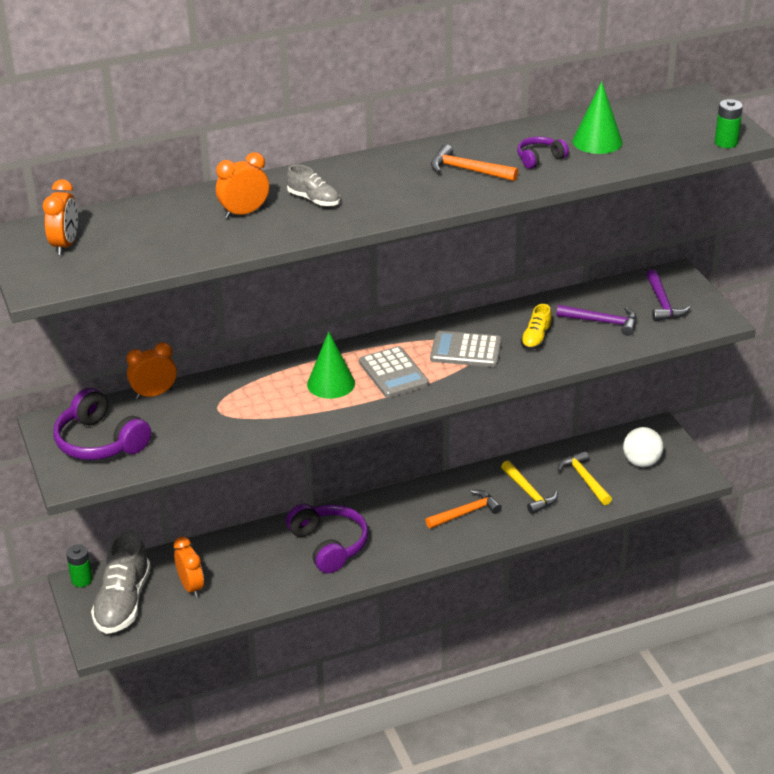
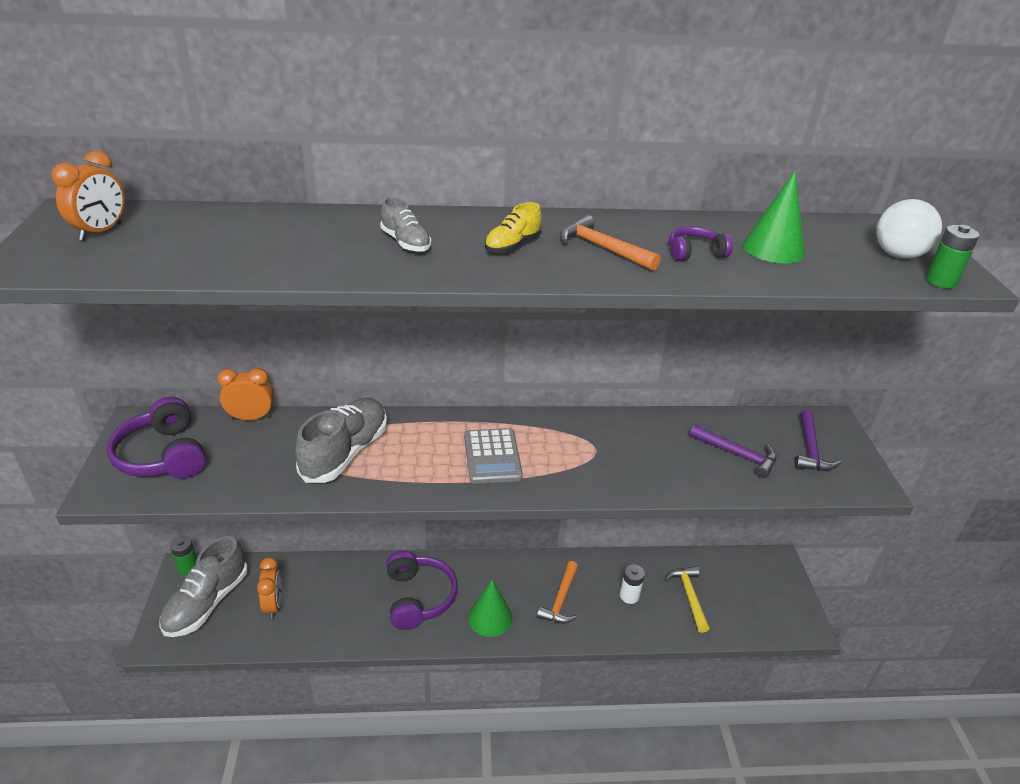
camera: 15 degrees right, 0 degrees up
(244, 213) = (318, 240): orange clock -> none
(262, 401) = (345, 453): none -> grey shoe
(331, 383) = (423, 451): green cone -> green cone (490, 617)
(466, 350) = (579, 450): grey calculator -> none
(466, 513) = (560, 600): orange hammer -> orange hammer turned 120 degrees clockwise
(529, 493) = (629, 596): yellow hammer -> white battery
(536, 339) = (658, 456): yellow shoe -> yellow shoe (512, 245)
(641, 462) = (751, 593): white ball -> white ball (898, 255)

